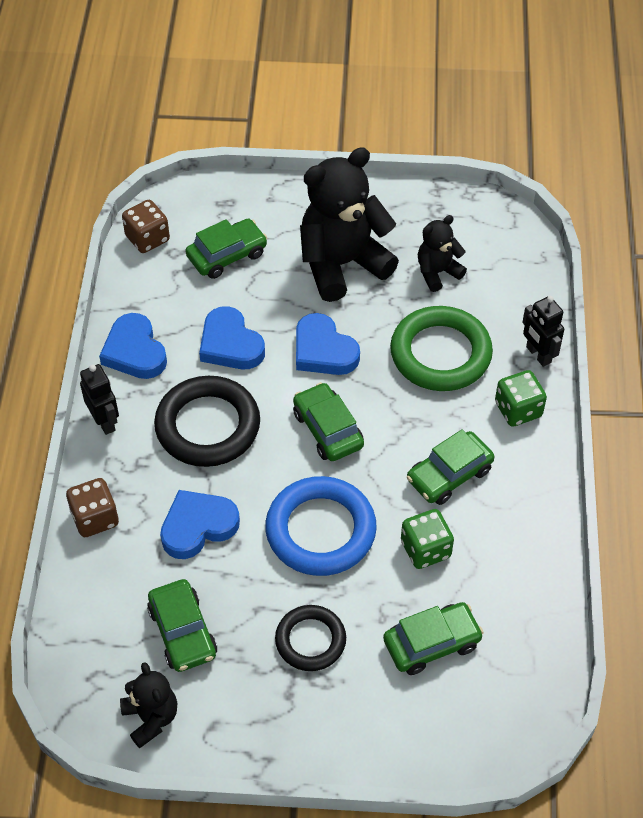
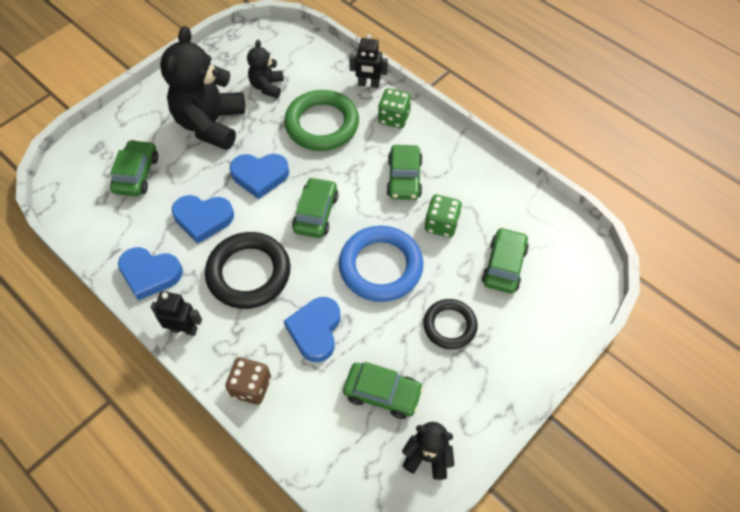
camera: 50 degrees left, 5 degrees up
(147, 239) = (73, 206): brown dice -> none
(328, 429) = (316, 213): green car -> green car turned 90 degrees clockwise

